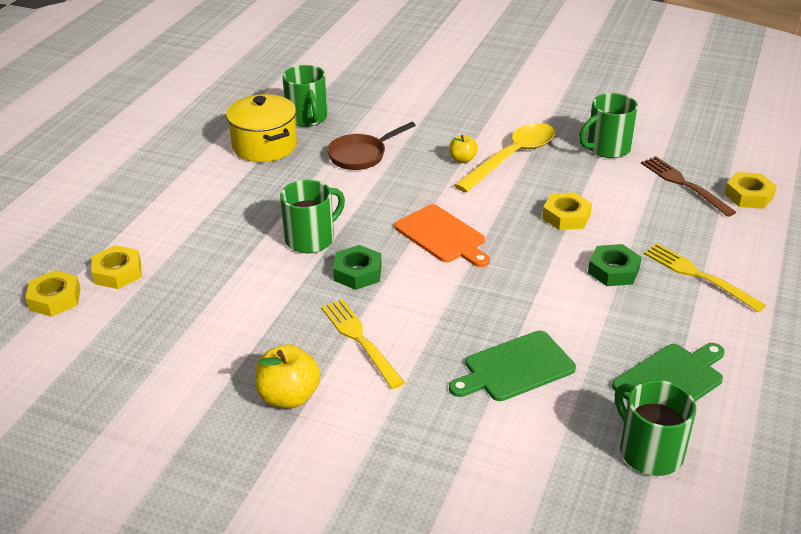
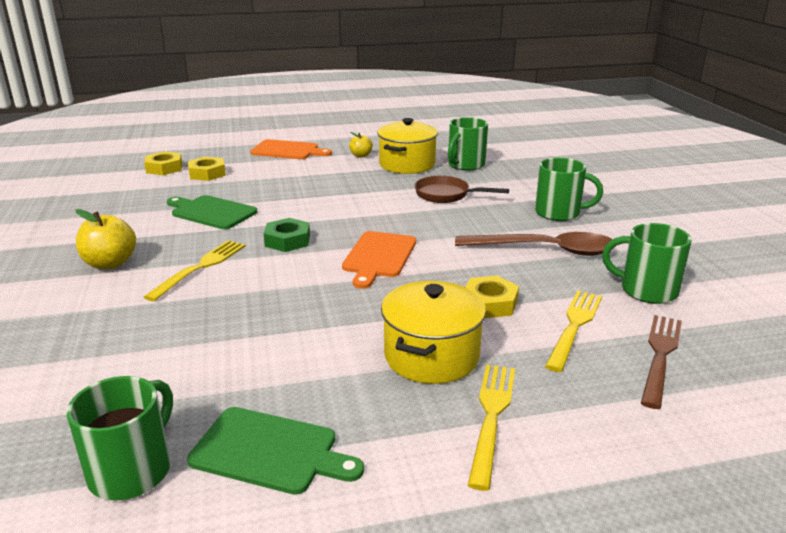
camera: 55 degrees right, 10 degrees down
(123, 199) = (287, 150): none -> orange cutting board
(311, 239) = (312, 212): green mug -> green mug (559, 213)
(462, 159) = (505, 231): yellow apple -> yellow apple (361, 156)
(512, 157) = (545, 250): yellow spoon -> brown spoon
(515, 368) = (217, 347): green cutting board -> green cutting board (211, 212)
(613, 270) = (431, 356): green nut -> yellow pot
(625, 197) = (574, 326): none -> yellow fork
(748, 196) = (716, 410): yellow nut -> none

